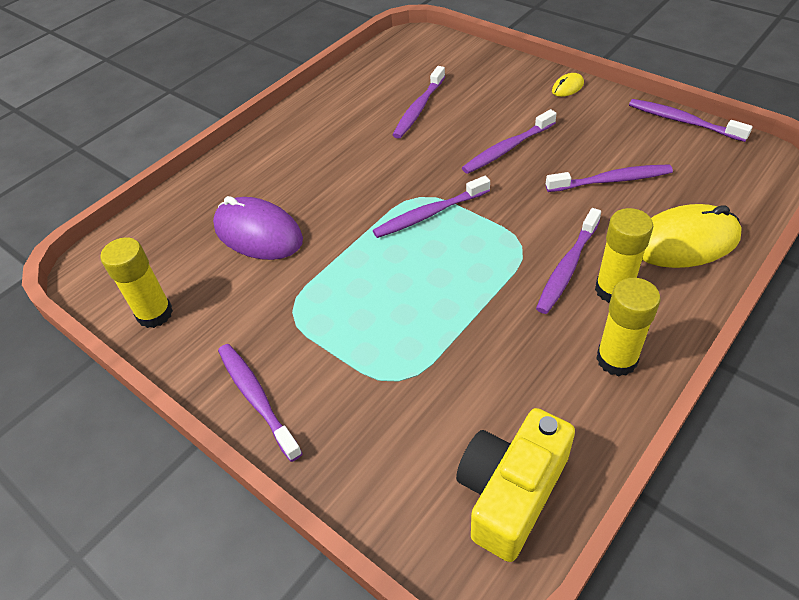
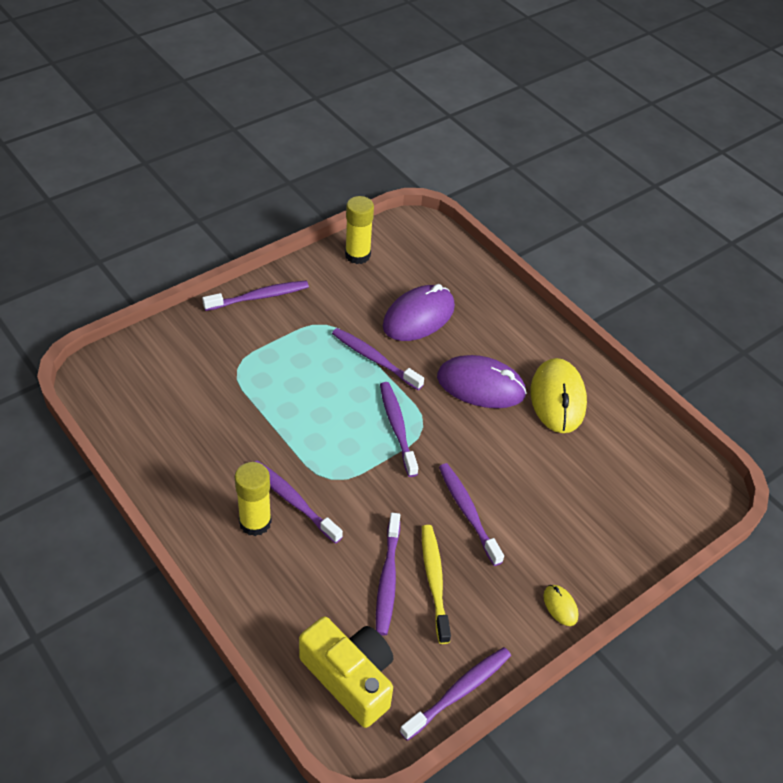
camera: 95 degrees right, 0 degrees up
(347, 169) = (481, 385): none -> purple mouse
(419, 109) = (560, 460): purple toothbrush -> purple toothbrush (374, 359)
(511, 492) = (126, 401): yellow camera -> yellow camera (350, 678)
(592, 153) = (434, 581): none -> yellow toothbrush
(616, 359) = (190, 495): yellow glue stick -> none
(684, 242) = (283, 600): yellow mouse -> yellow mouse (557, 398)

